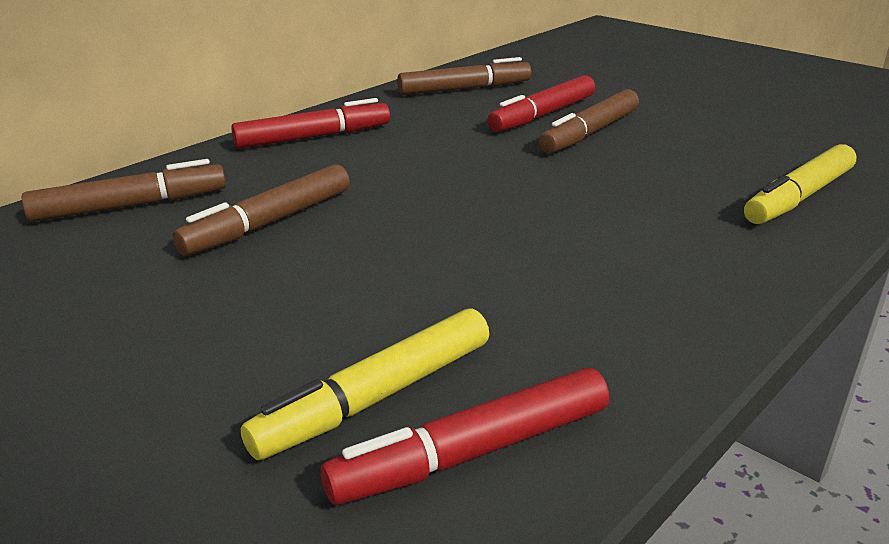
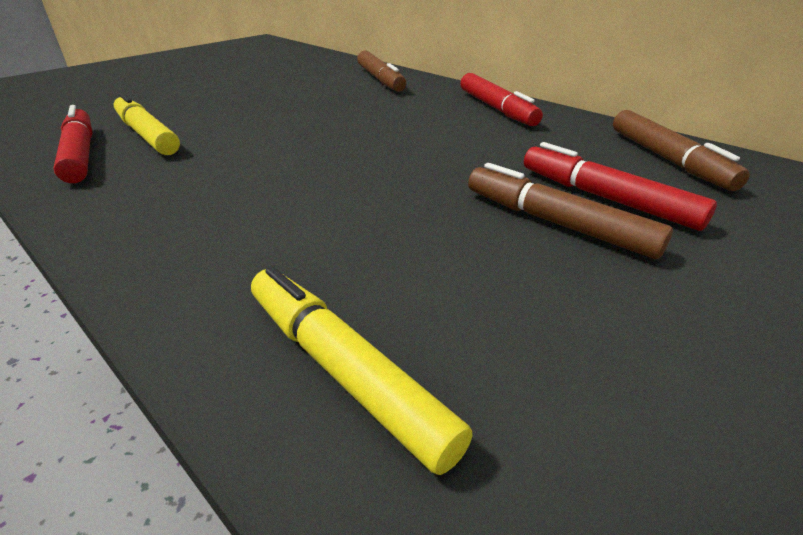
camera: 90 degrees right, 5 degrees up
(269, 223) = (350, 106): brown marker -> none

